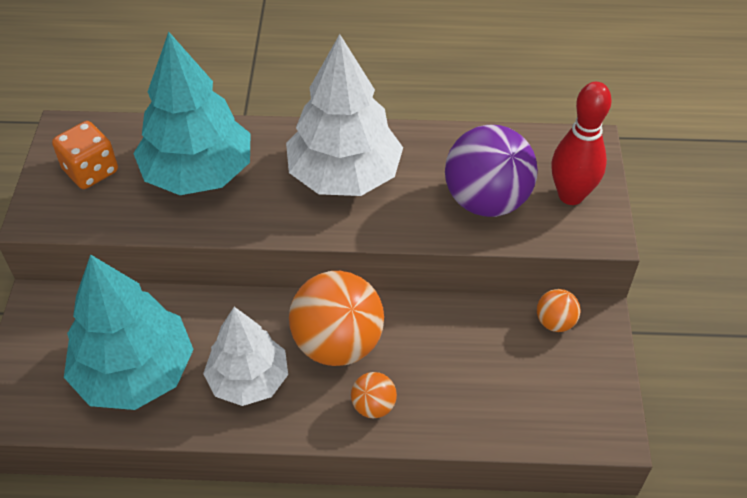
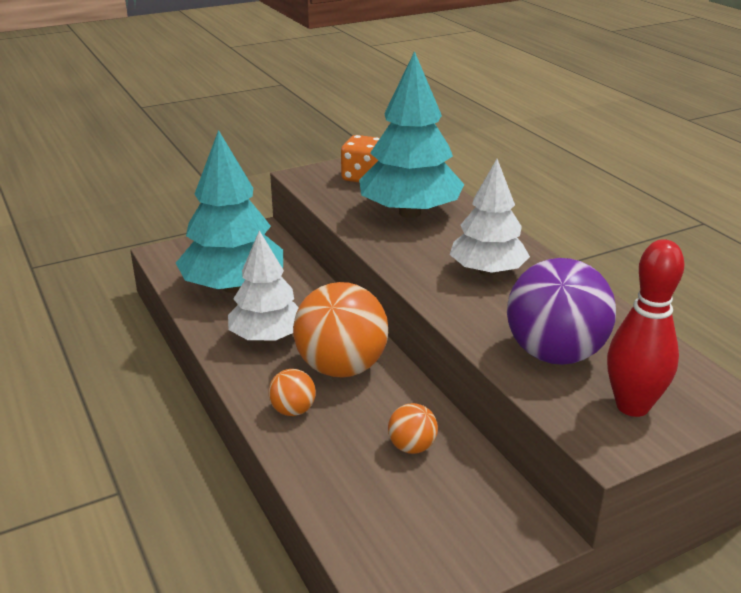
camera: 60 degrees right, 20 degrees down
(344, 175) = (487, 271): white tree -> white tree, size x0.67
(555, 322) = (497, 498): orange ball -> orange ball (412, 447)

